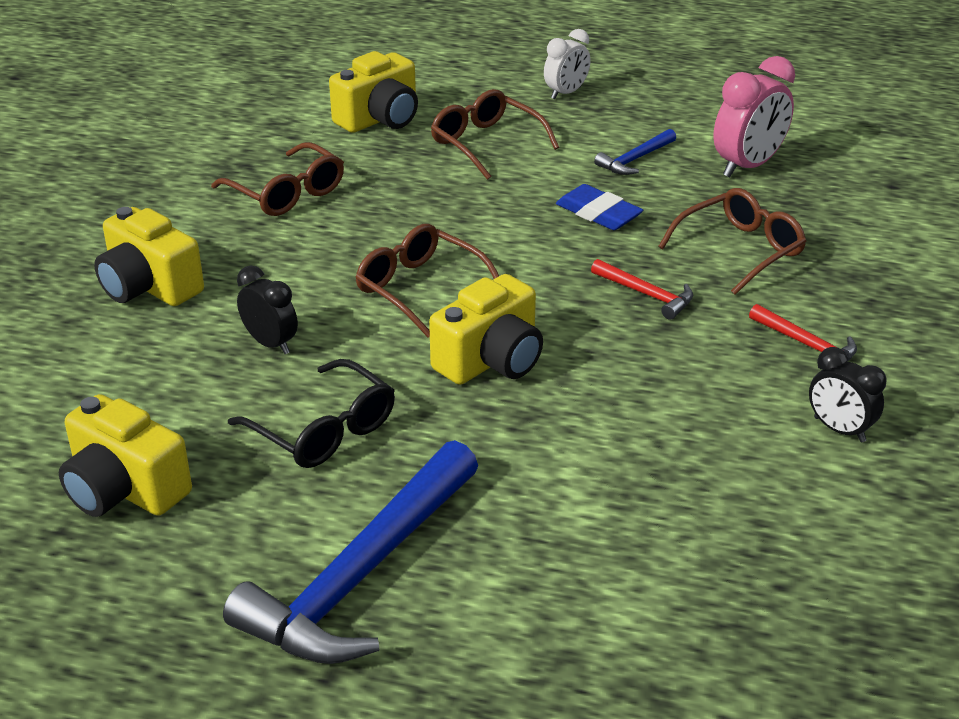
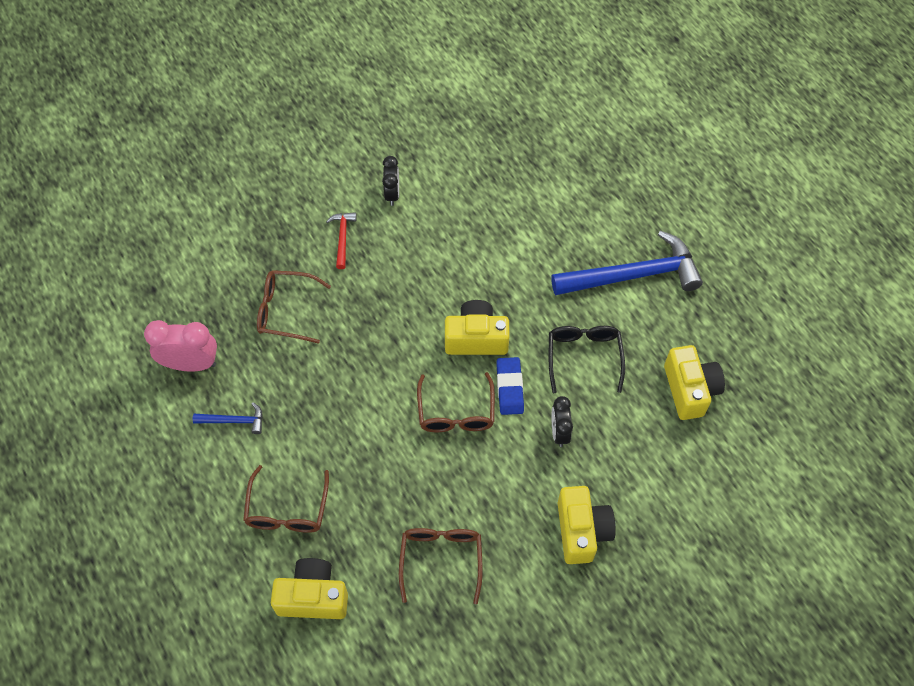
camera: 135 degrees left, 25 degrees up
(566, 93) = (180, 522): white clock -> none
(598, 213) = (310, 394): blue eraser -> blue eraser (509, 388)
(646, 295) = (364, 320): red hammer -> none

